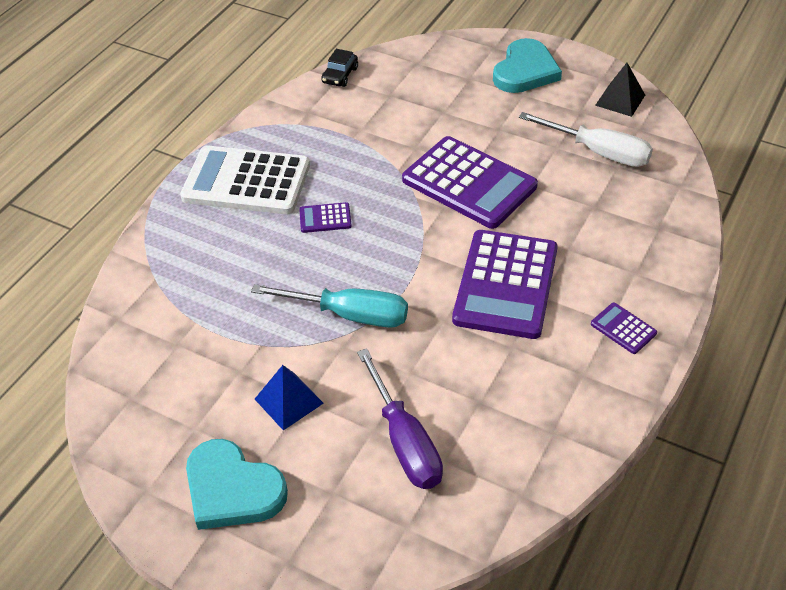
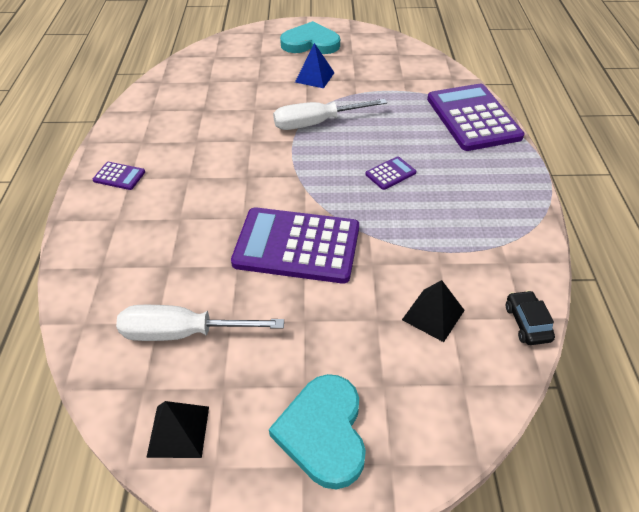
camera: 150 degrees right, 0 degrees up
(246, 181) = (479, 178): white calculator -> none
(349, 315) = (317, 123): turquoise screwdriver -> white screwdriver
(400, 101) = (433, 314): none -> black pyramid
(404, 440) = (237, 82): purple screwdriver -> none
(506, 284) = (219, 176): purple calculator -> purple calculator (473, 118)

